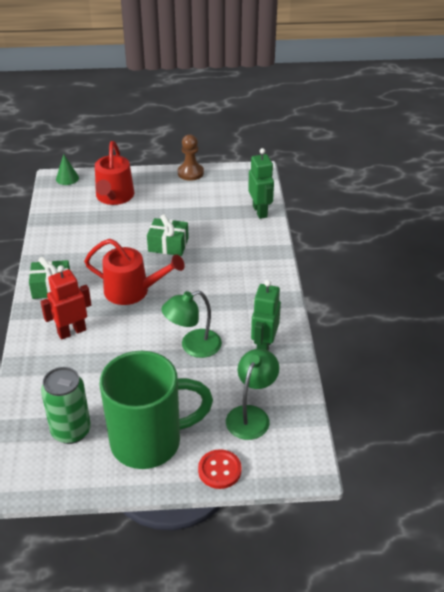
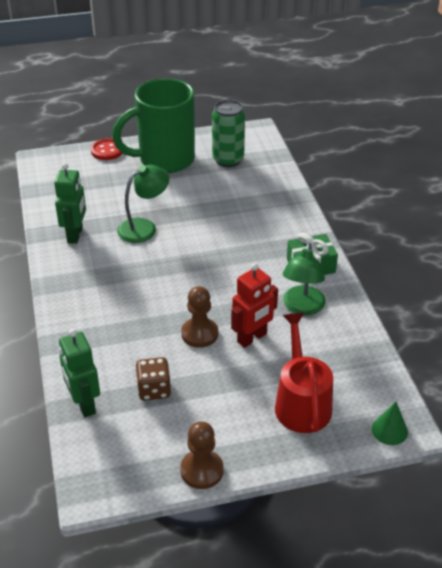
camera: 170 degrees right, 0 degrees up
(71, 331) = (266, 227): red robot -> red robot (252, 338)
(132, 291) = (222, 272): red watering can -> none
(168, 245) = (199, 334): green gift -> brown pawn
(211, 214) = (154, 389): none -> brown dice
(251, 415) = (85, 184): green lamp -> green lamp (302, 307)

